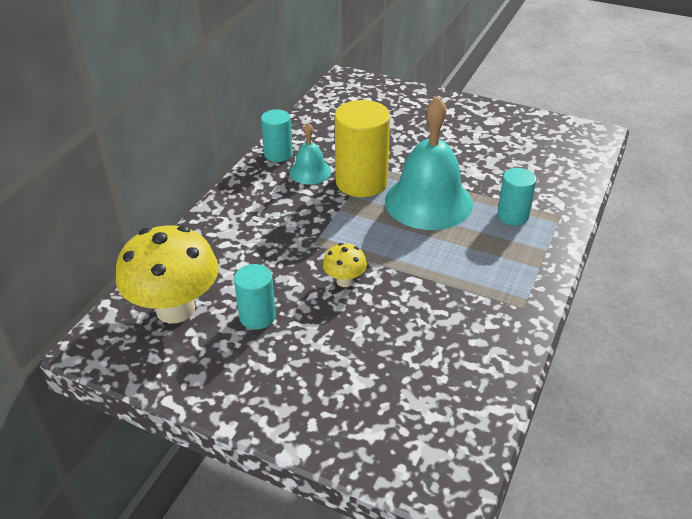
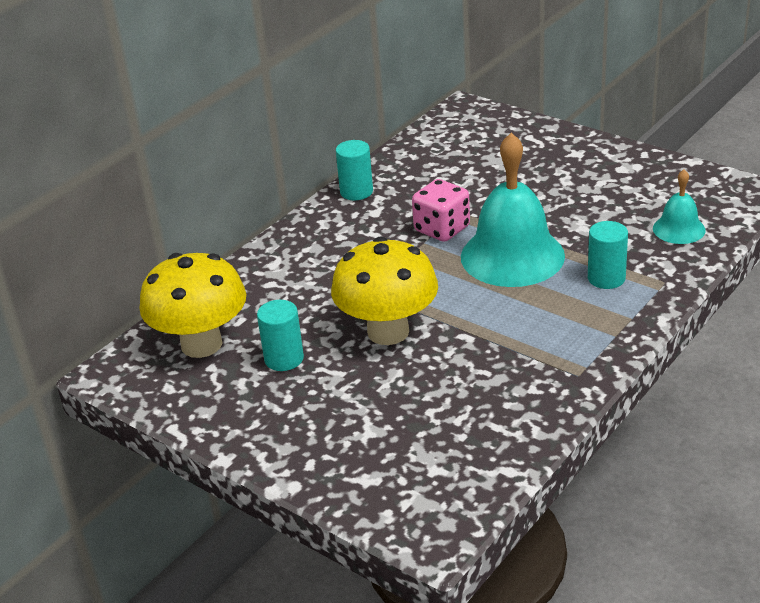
camera: 15 degrees right, 5 degrees down
(310, 172) = (386, 213): turquoise bell -> turquoise bell (679, 229)
(344, 281) = (388, 331): yellow mushroom -> yellow mushroom, size x2.14
(361, 182) = (442, 229): yellow cylinder -> pink dice

